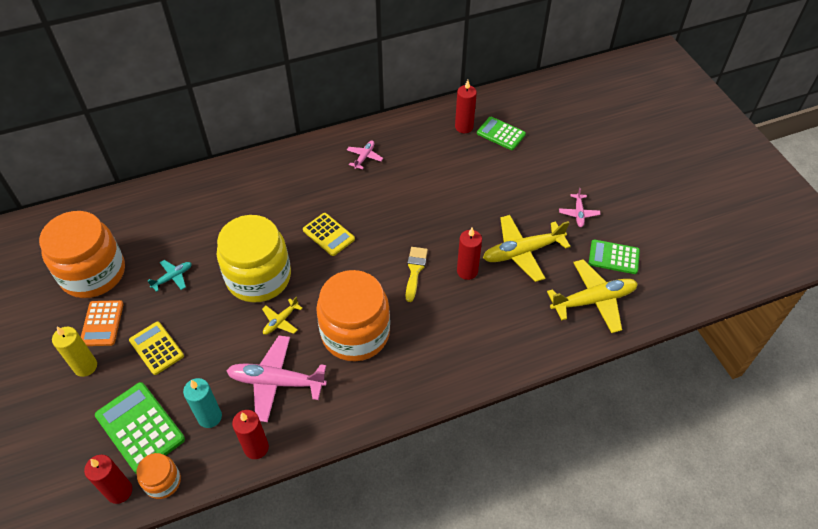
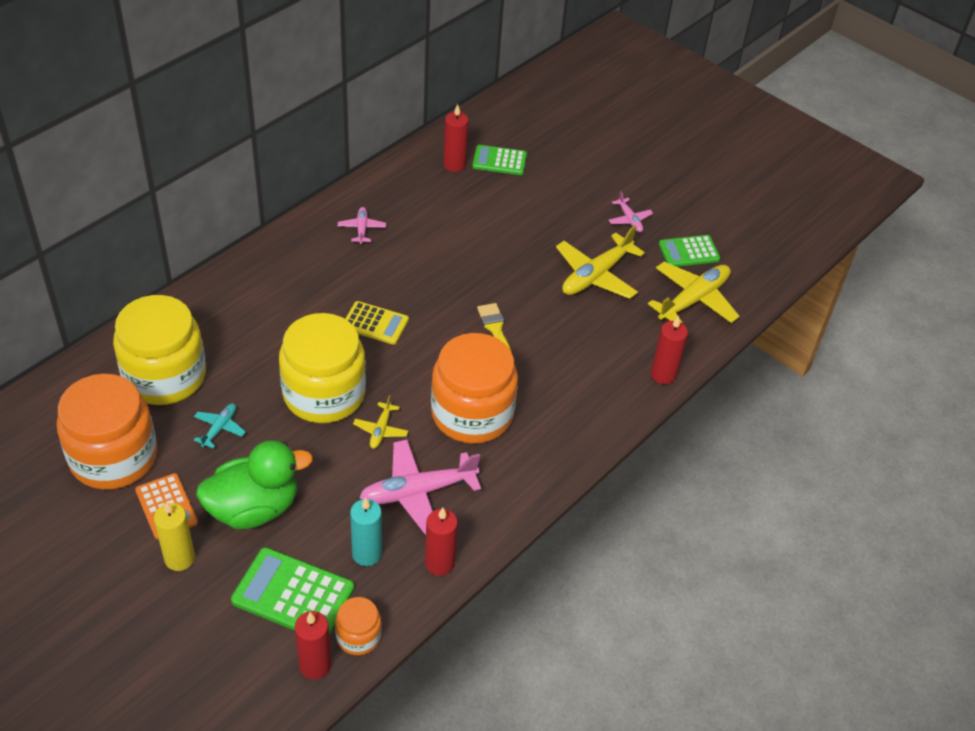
camera: 30 degrees left, 5 degrees down
(156, 348) = (254, 508): yellow calculator -> green duck
(162, 225) = (165, 376): none -> yellow jar
(467, 271) = (551, 312): red candle -> red candle (663, 374)

